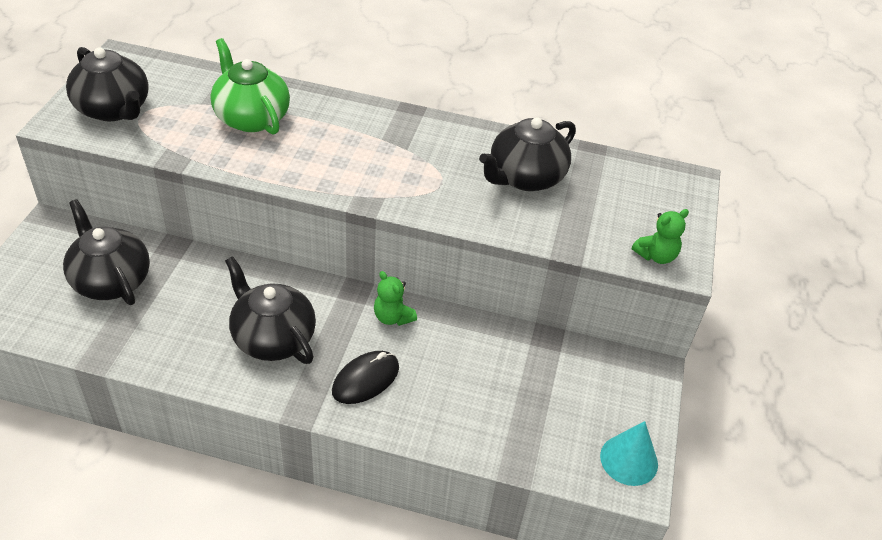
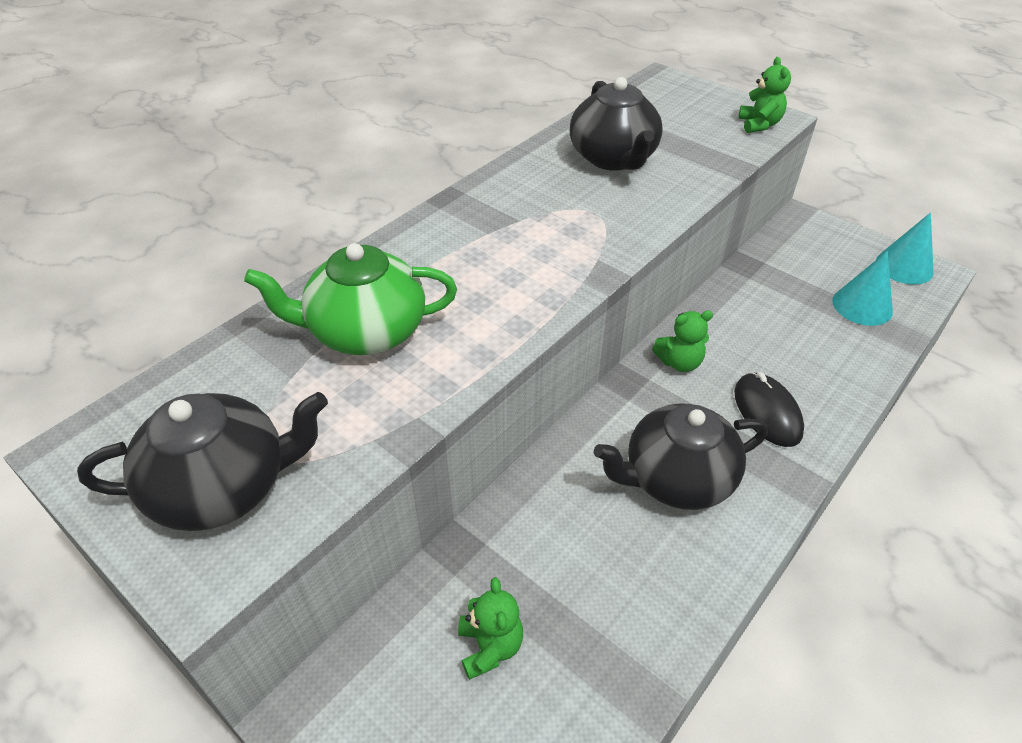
camera: 60 degrees left, 0 degrees up
(111, 280) = (490, 647): black teapot -> green teddy bear
(542, 430) = (862, 306): none -> turquoise cone

